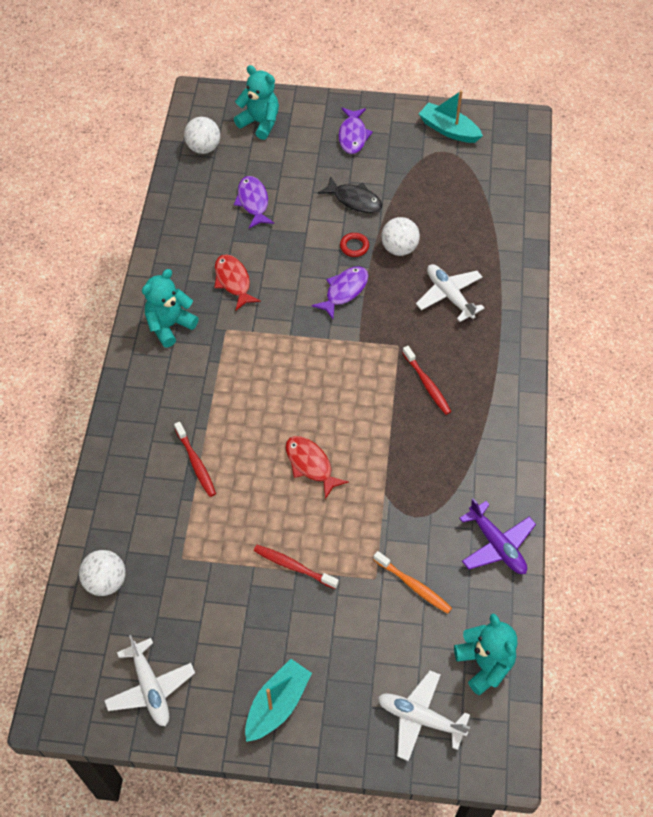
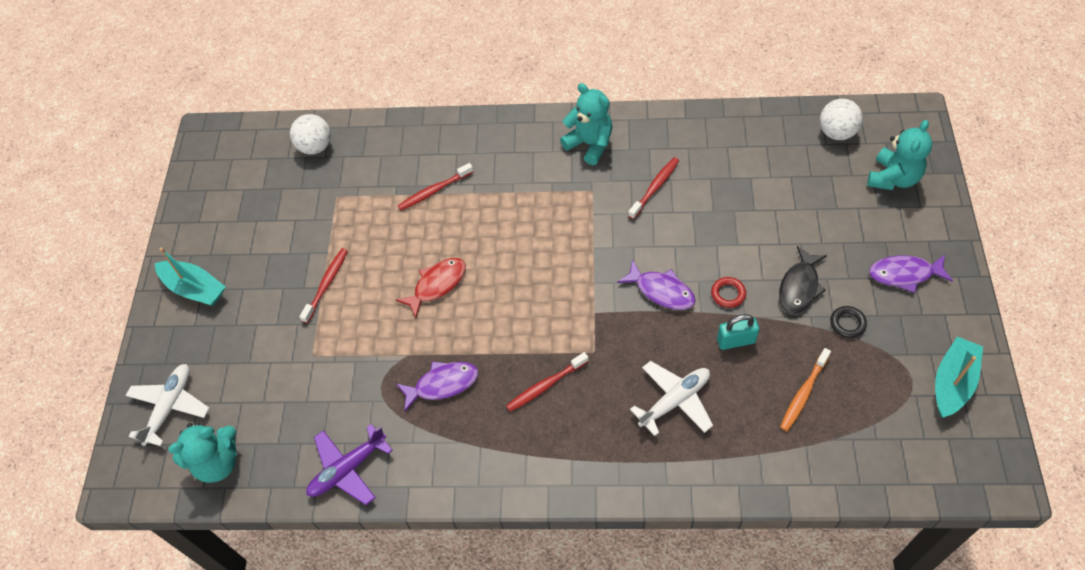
camera: 90 degrees right, 0 degrees up
(150, 688) = (218, 195): white plane -> none
(233, 281) = (655, 187): red fish -> red toothbrush
(253, 202) = (769, 189): purple fish -> purple fish (442, 384)
(392, 177) = (847, 323): none -> black ring
(399, 248) = (736, 341): white ball -> turquoise padlock
(414, 586) = (303, 391): orange toothbrush -> orange toothbrush (803, 393)

